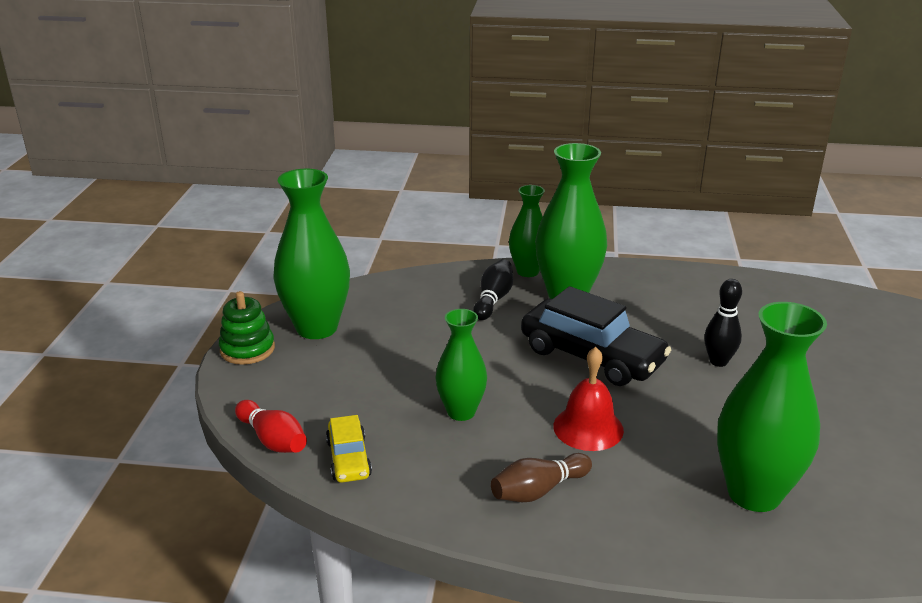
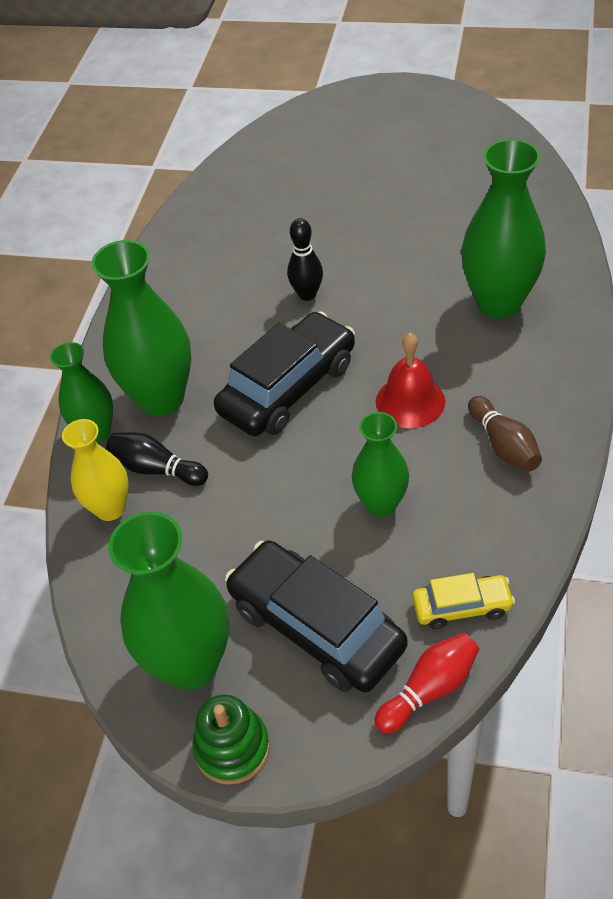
camera: 80 degrees left, 20 degrees up
(340, 381) = (316, 626): none -> black car
(454, 284) = (110, 508): none -> yellow vase

